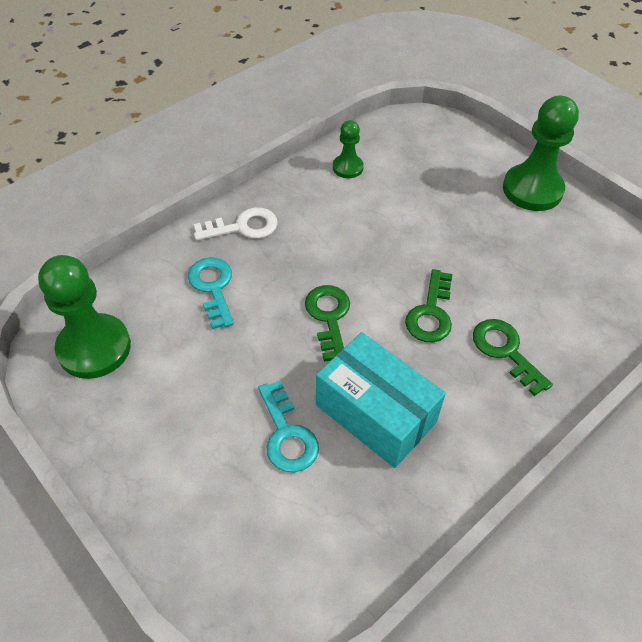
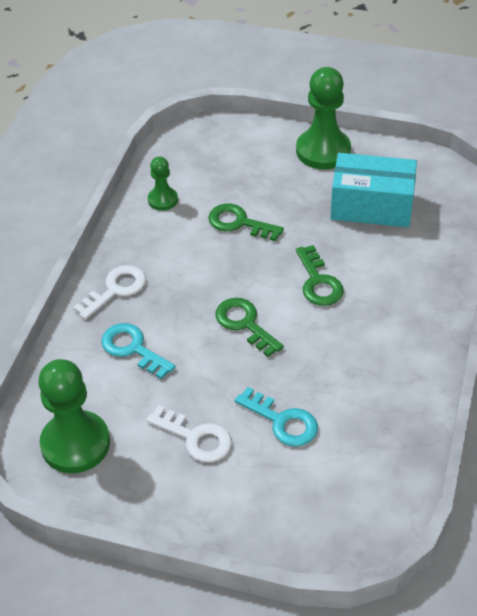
camera: 30 degrees left, 5 degrees down
(196, 403) = (196, 437): none -> white key
(375, 413) = (334, 373): turquoise box -> turquoise box (371, 206)
(505, 351) = (391, 282): green key -> green key (239, 223)

